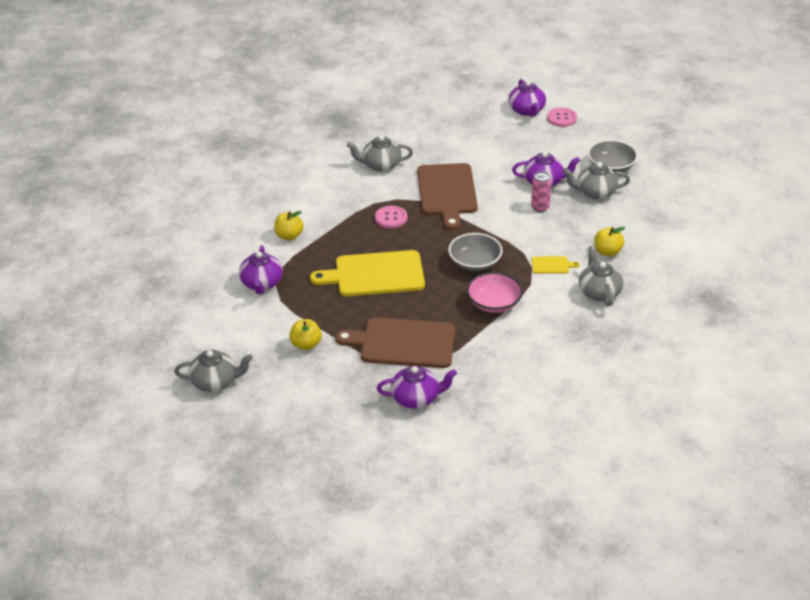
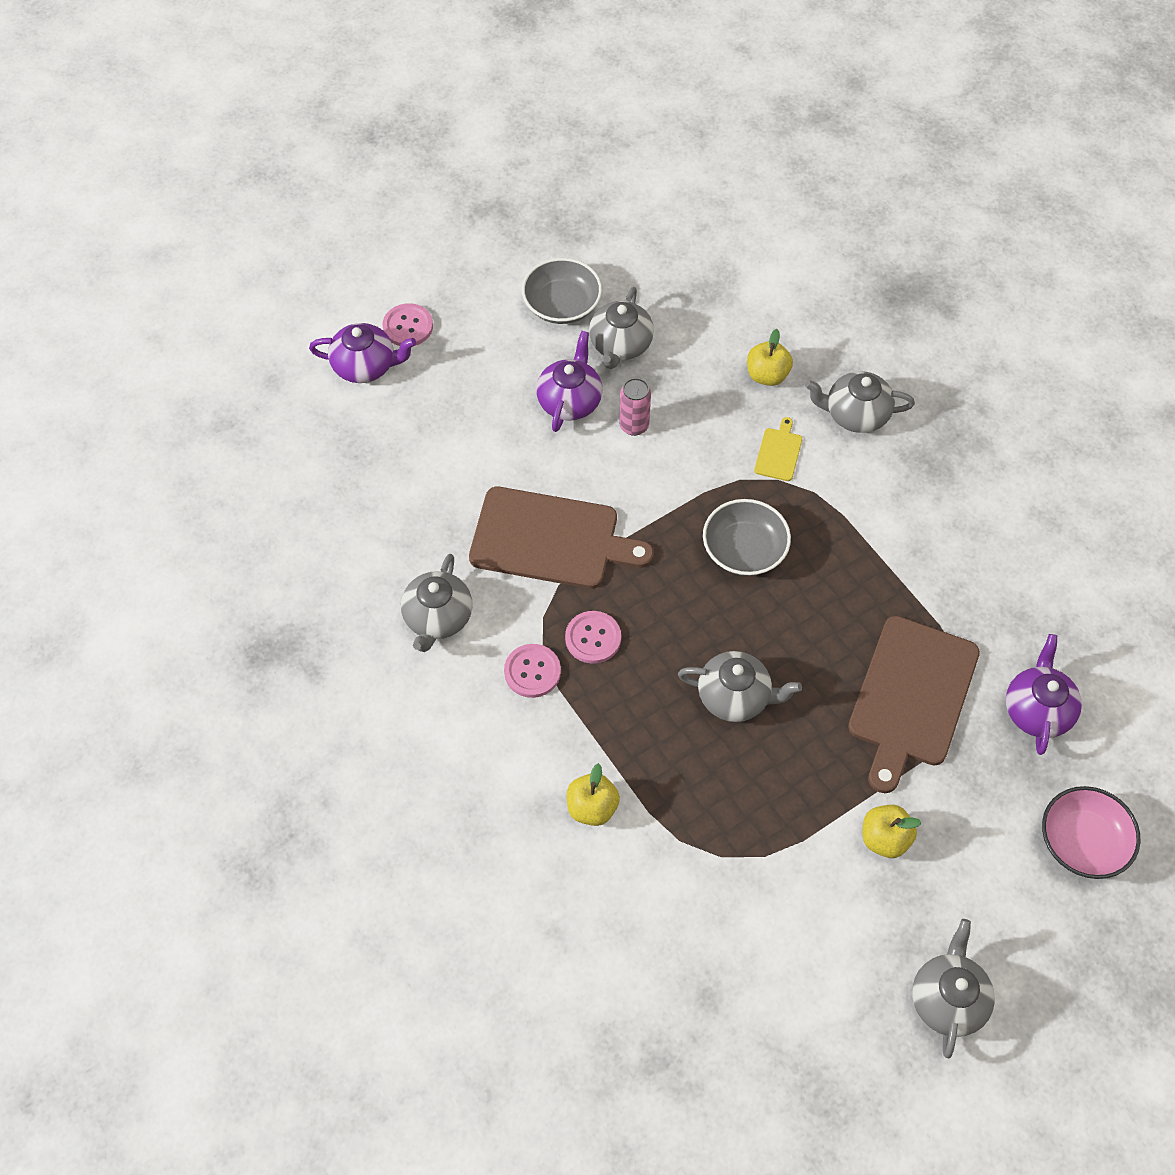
camera: 75 degrees left, 20 degrees up
(261, 283) = (711, 878): purple teapot -> none
(361, 201) = (532, 672): none -> pink button
(375, 274) = (735, 697): yellow cutting board -> grey teapot
(494, 303) = (847, 551): pink bowl -> pink bowl (1083, 842)

